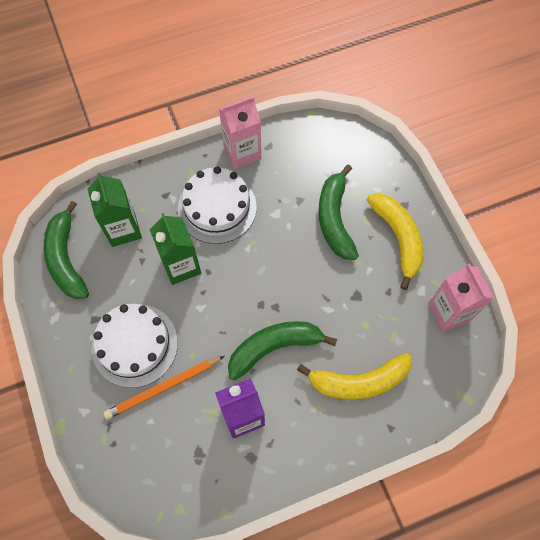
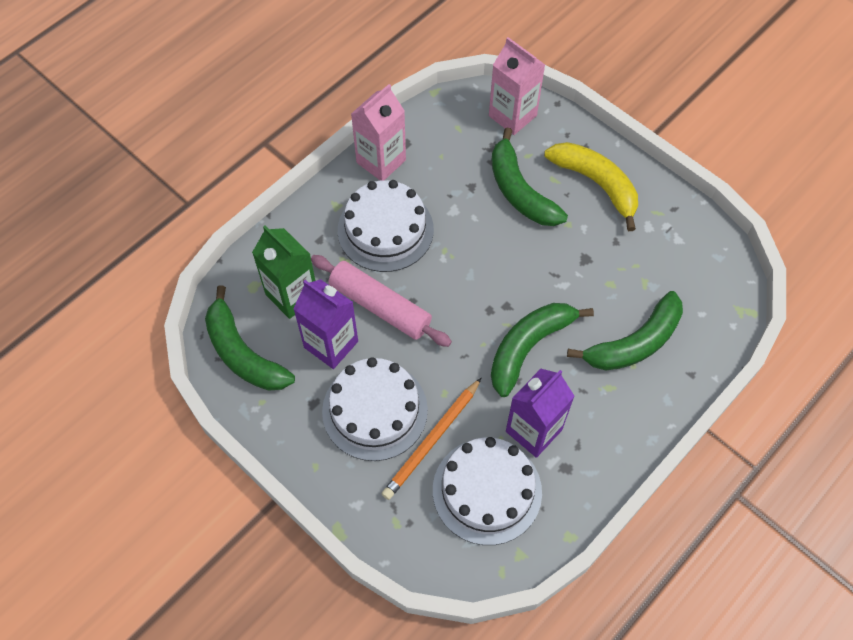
camera: 25 degrees left, 5 degrees down
(131, 279) = (331, 344): none -> purple carton
(181, 266) = (380, 306): green carton -> pink rolling pin
(182, 447) = (487, 491): none -> white cake
(358, 381) = (634, 343): yellow banana -> green banana
(449, 312) = (687, 235): pink carton -> pink carton (512, 116)

